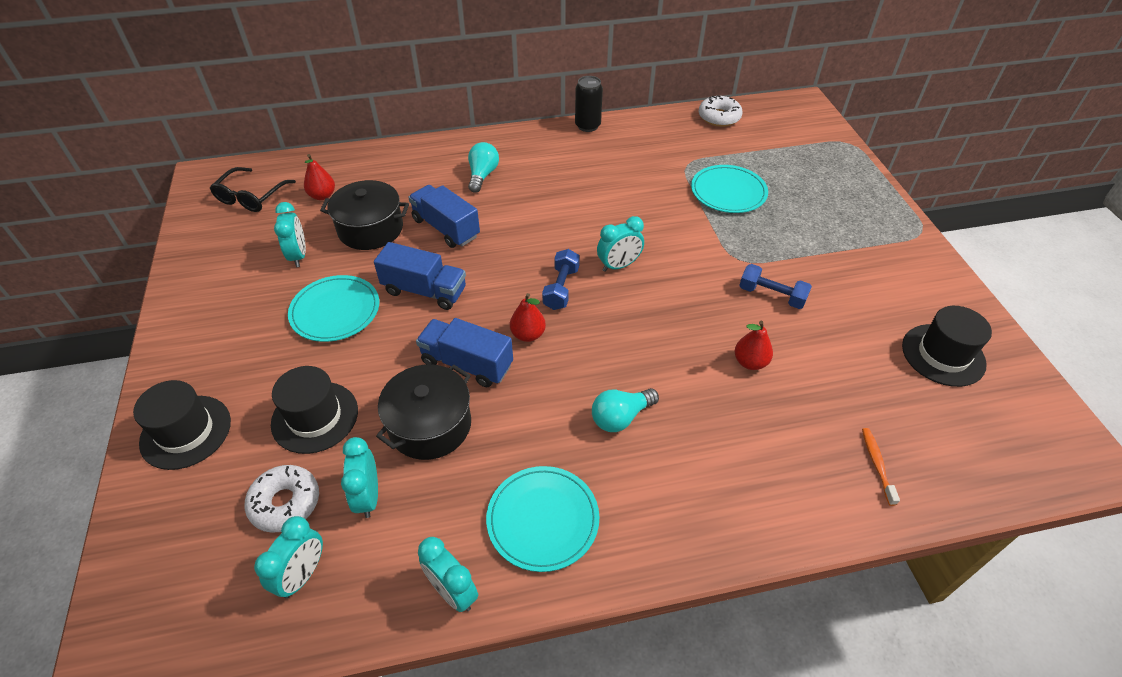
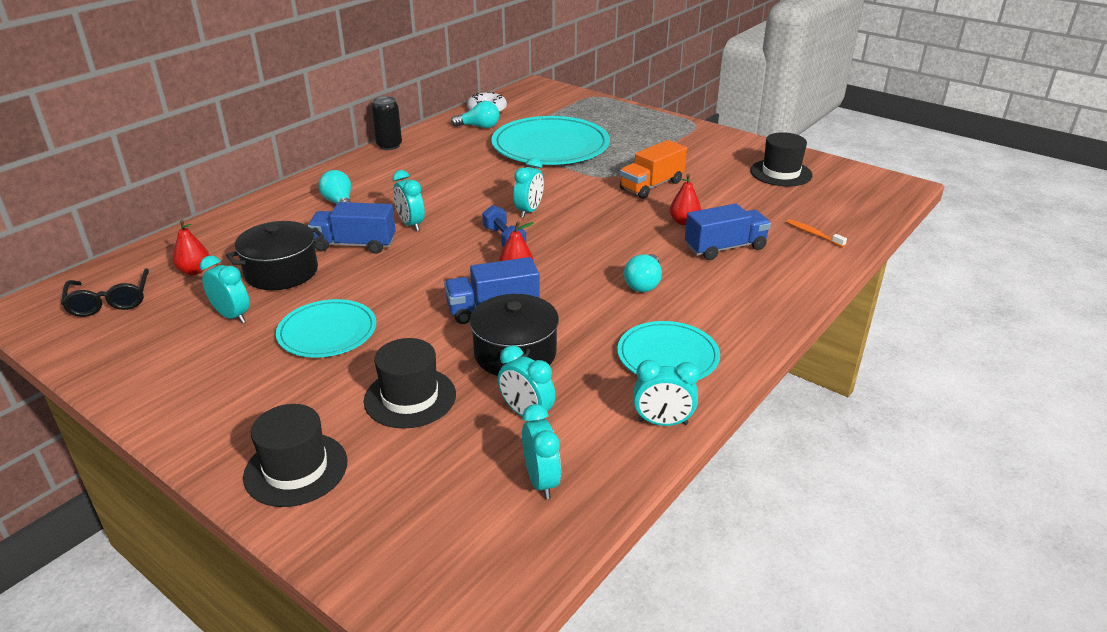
camera: 40 degrees left, 15 degrees down
(285, 503) = (463, 455): white donut -> none
(425, 291) = (393, 286): blue truck -> blue truck (725, 248)
(508, 228) = (411, 224): none -> turquoise clock
(688, 136) = (479, 127): none -> turquoise light bulb
(728, 192) = (550, 146): turquoise plate -> turquoise plate, size x1.74
(771, 295) = (651, 186): blue dumbbell -> orange truck

